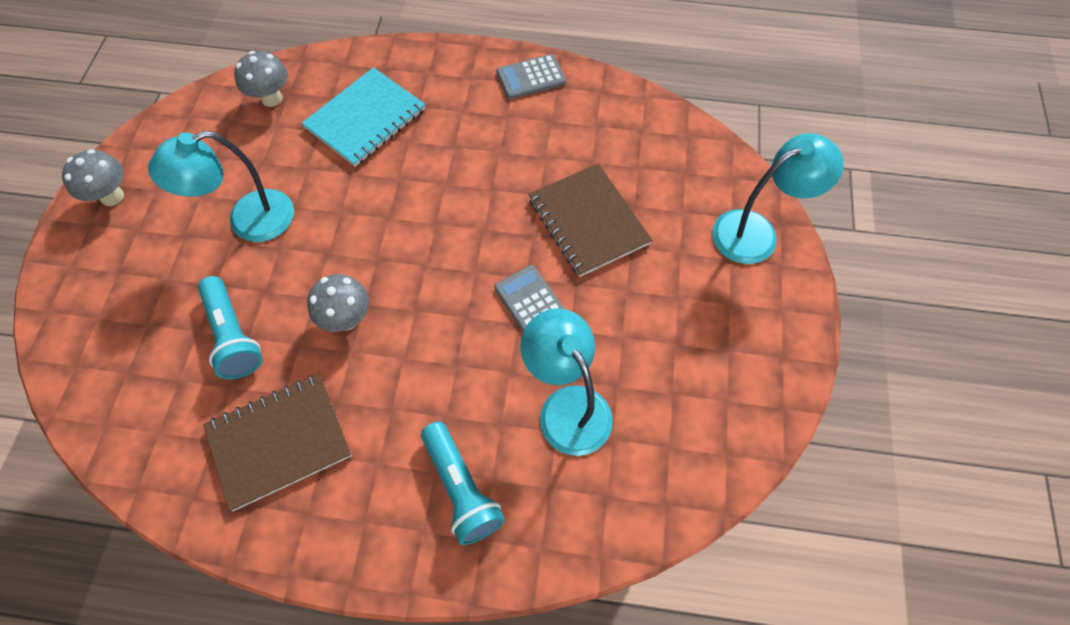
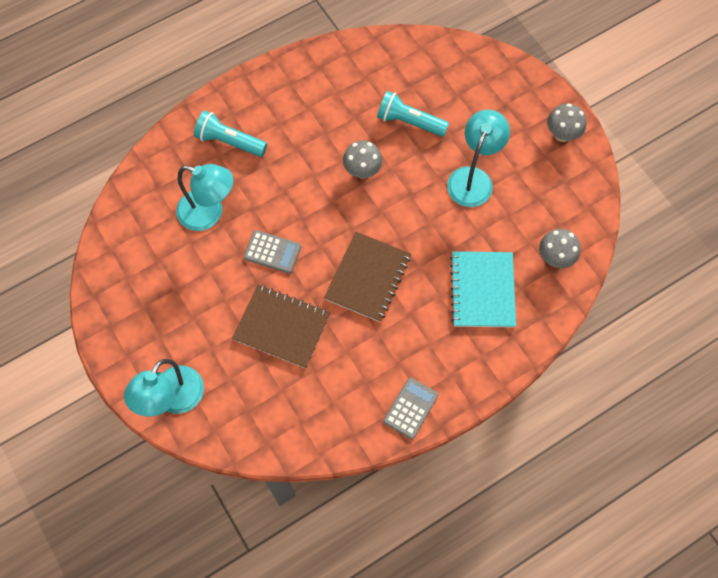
camera: 140 degrees right, 5 degrees up
(279, 441) = (334, 98): brown notebook -> brown notebook (368, 277)

